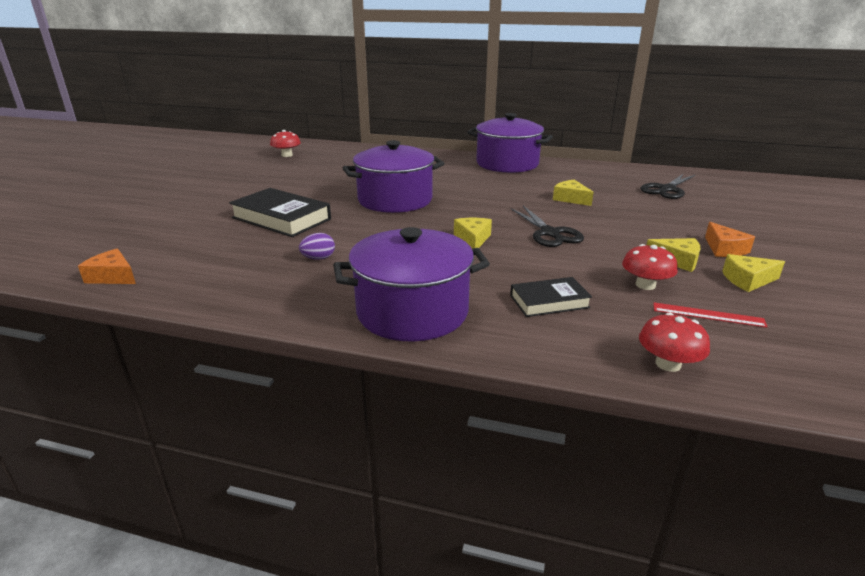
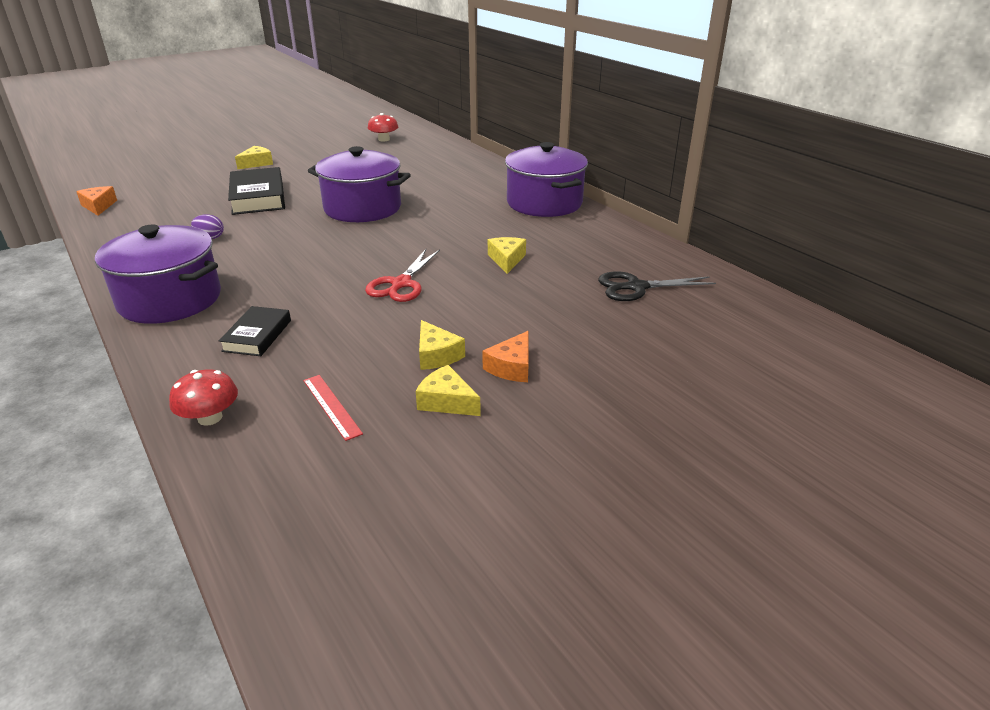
camera: 40 degrees right, 5 degrees up
(473, 239) = (333, 264): yellow cheese -> yellow cheese (257, 163)
(549, 301) = (257, 335): black book -> black book turned 75 degrees clockwise
(550, 233) = (401, 284): black scissors -> red scissors
(645, 285) = (353, 360): red mushroom -> none

